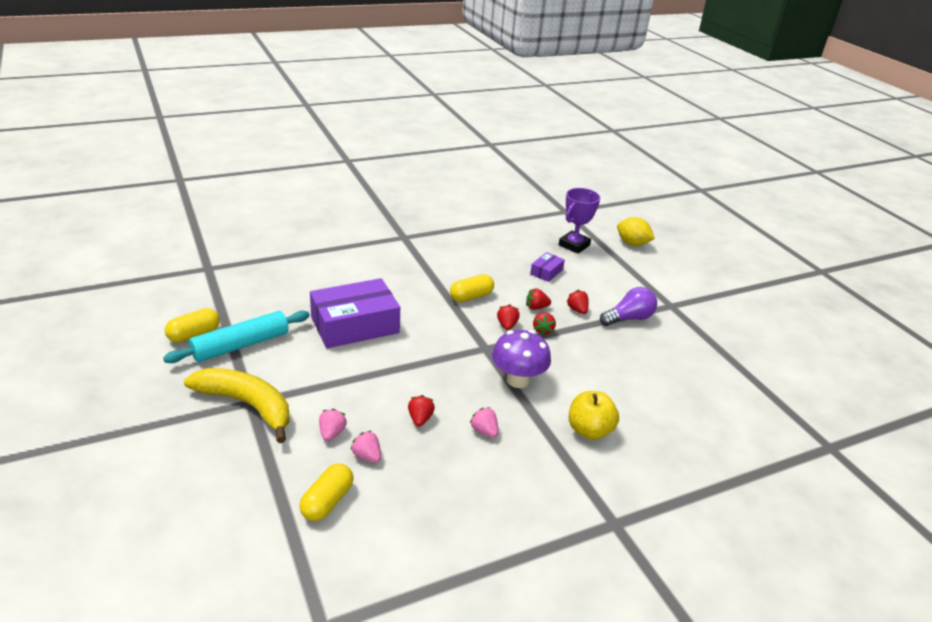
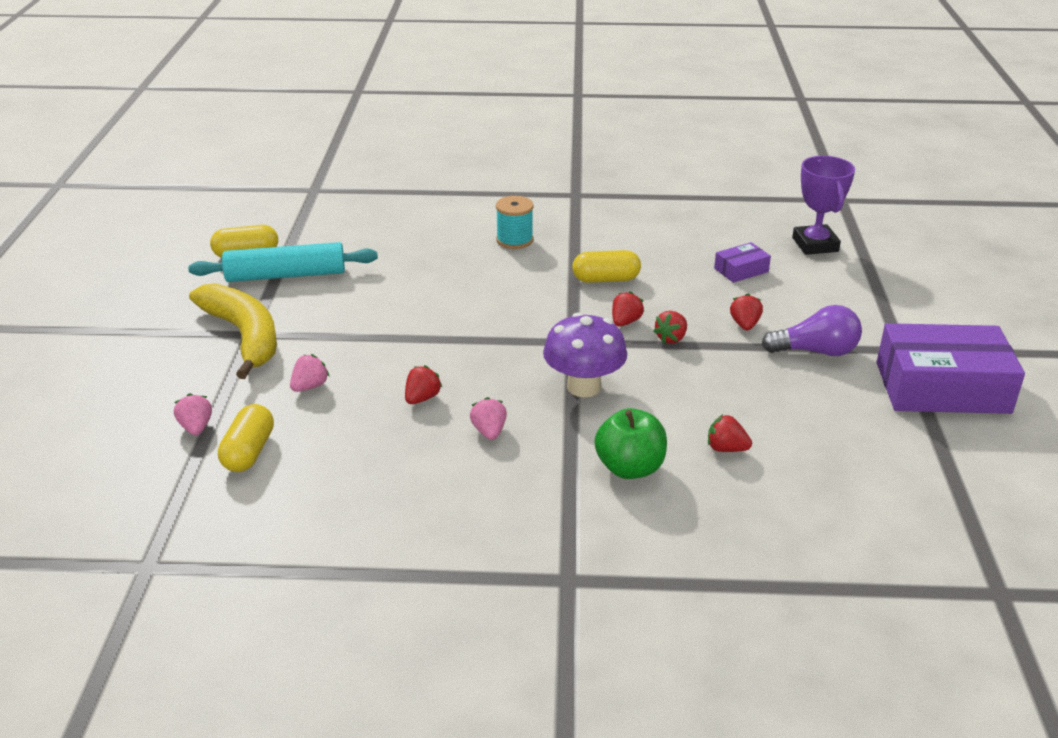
camera: 30 degrees right, 0 degrees up
(327, 502) = (249, 452): yellow capsule -> yellow capsule turned 45 degrees counterclockwise
(355, 325) = (430, 281): purple box -> purple box (942, 387)
(367, 456) = (328, 420): pink strawberry -> pink strawberry (196, 427)
(389, 280) = (514, 240): none -> turquoise spool
(536, 307) = (686, 310): red strawberry -> red strawberry (726, 449)
(574, 245) = (815, 244): purple trophy -> purple trophy turned 75 degrees counterclockwise
(589, 430) = (630, 468): yellow apple -> green apple
(632, 243) = (913, 258): yellow lemon -> none

